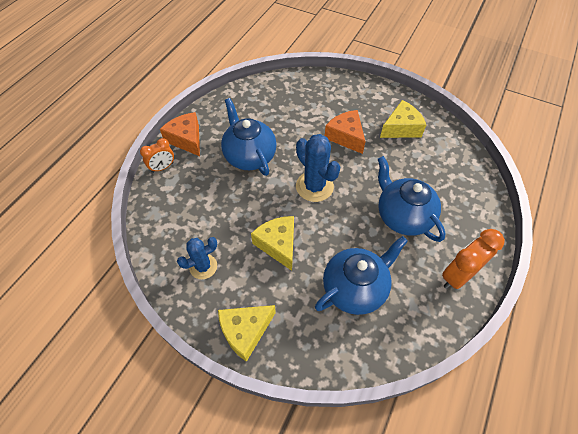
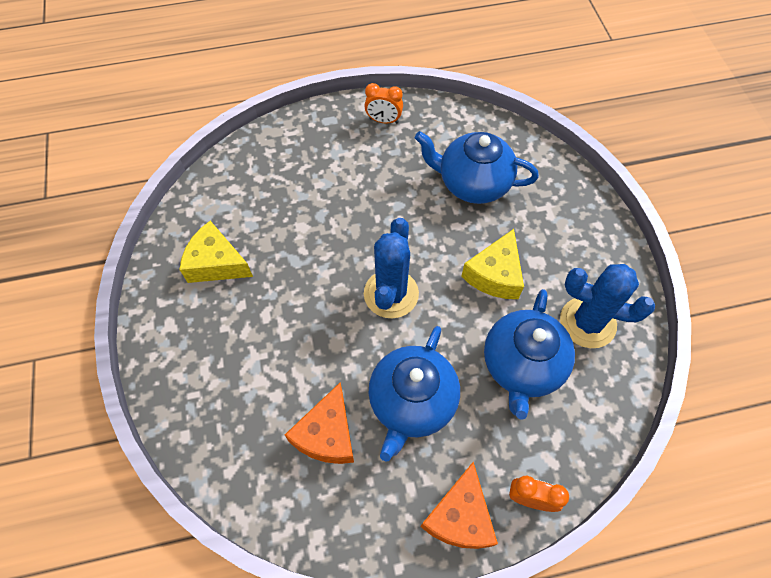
camera: 130 degrees left, 5 degrees up
(203, 266) = (587, 322): blue cactus -> blue cactus, size x1.53
(245, 331) = (598, 236): yellow cheese -> none
(346, 136) = (281, 314): orange cheese -> orange cheese (327, 434)
(402, 216) = (355, 191): blue teapot -> blue teapot (522, 366)
(458, 275) = (383, 120): orange clock -> orange clock, size x0.62

